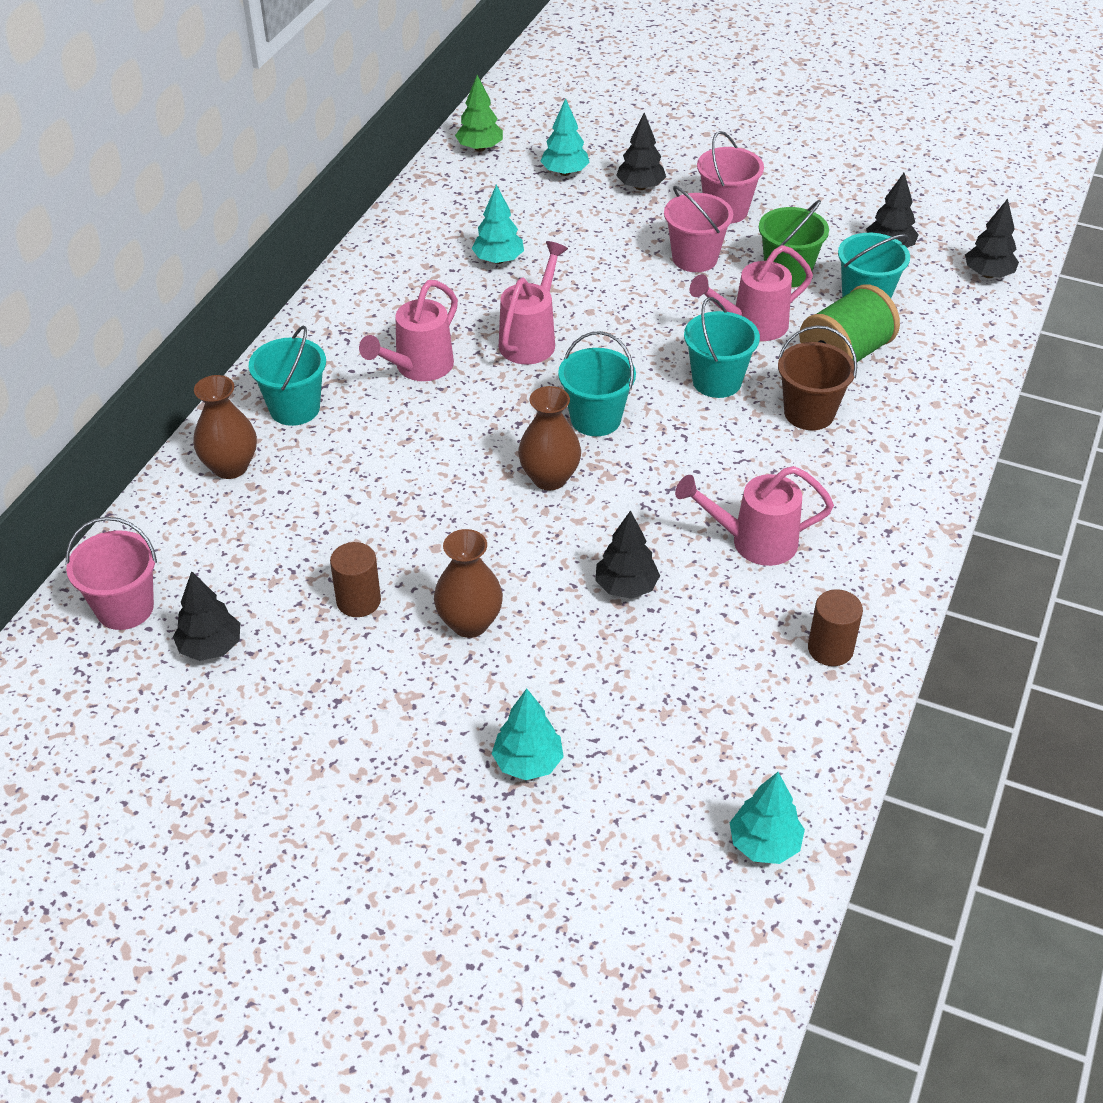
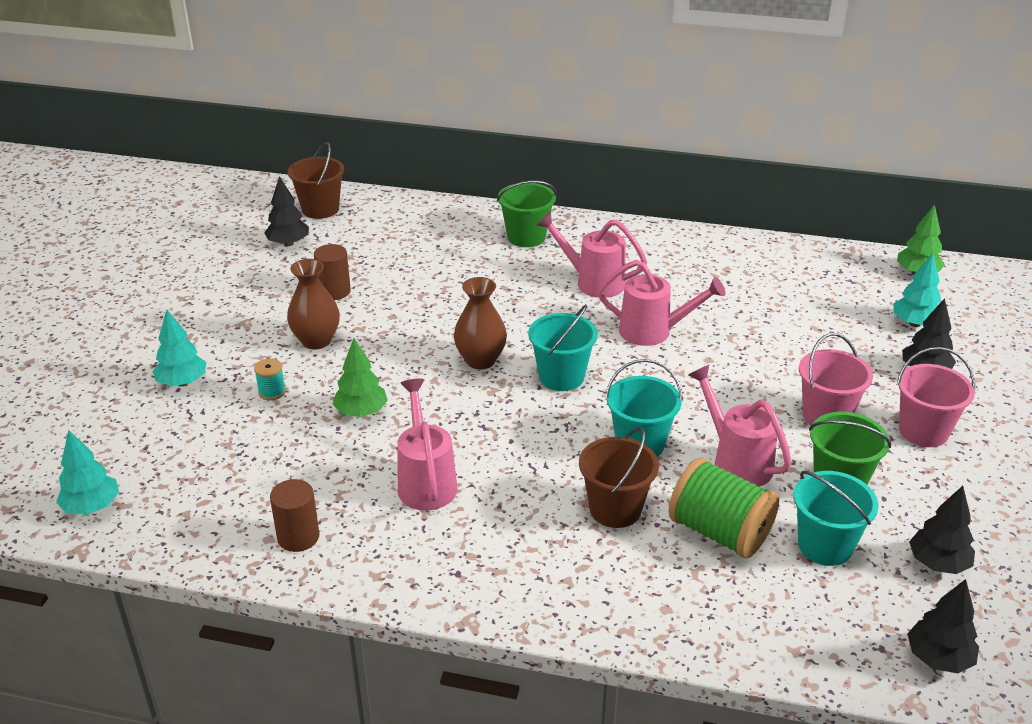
camera: 80 degrees right, 10 degrees down
(125, 608) = (320, 209): pink bucket -> brown bucket
(230, 467) = (457, 223): brown vase -> none
(294, 408) = (526, 237): turquoise bucket -> green bucket
(498, 260) = (755, 302): turquoise tree -> none
(569, 669) = (272, 392): none -> turquoise spool
(626, 587) = (361, 412): black tree -> green tree

